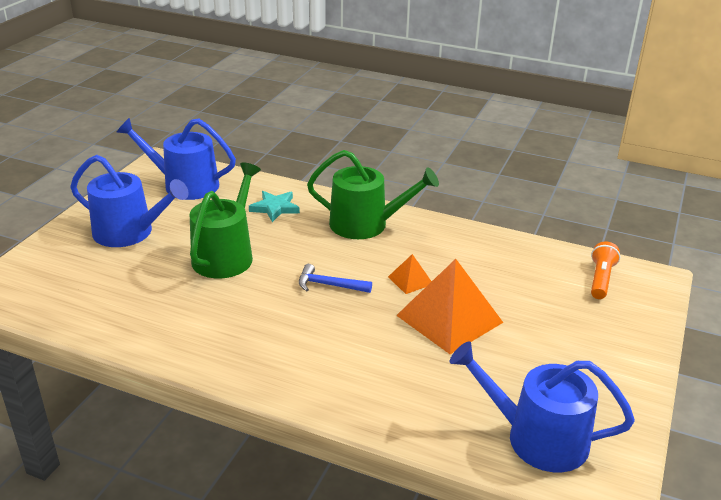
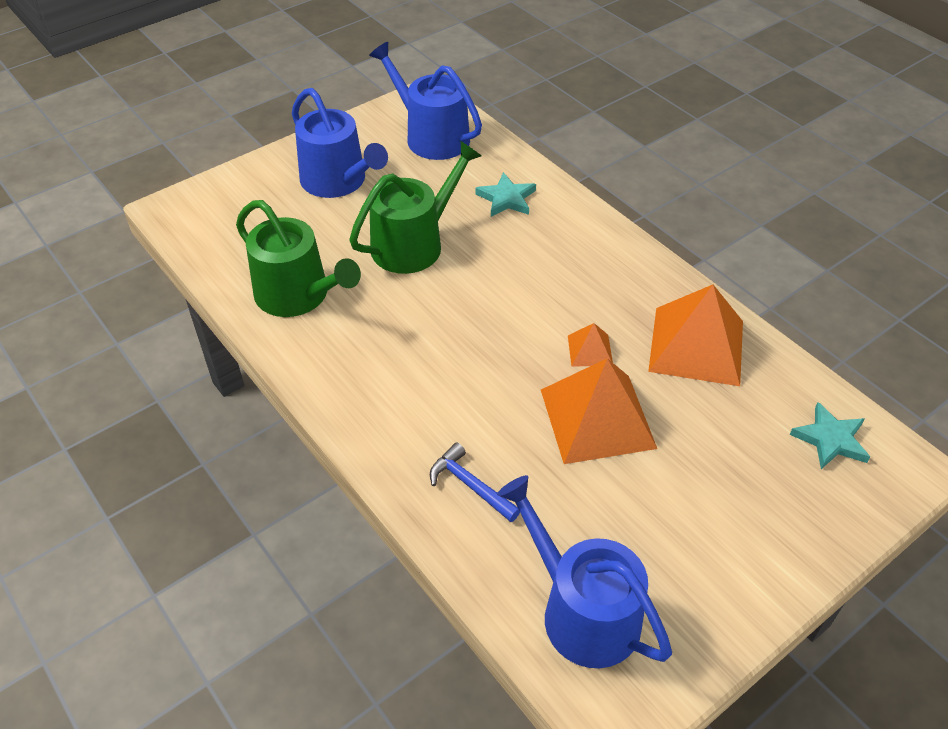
camera: 30 degrees right, 15 degrees up
(329, 285) = (495, 322): blue hammer -> blue hammer (470, 485)
(366, 224) = (593, 256): green watering can -> green watering can (298, 295)
(477, 255) = (696, 345): none -> orange pyramid
(601, 279) = (830, 439): orange flashlight -> turquoise star

